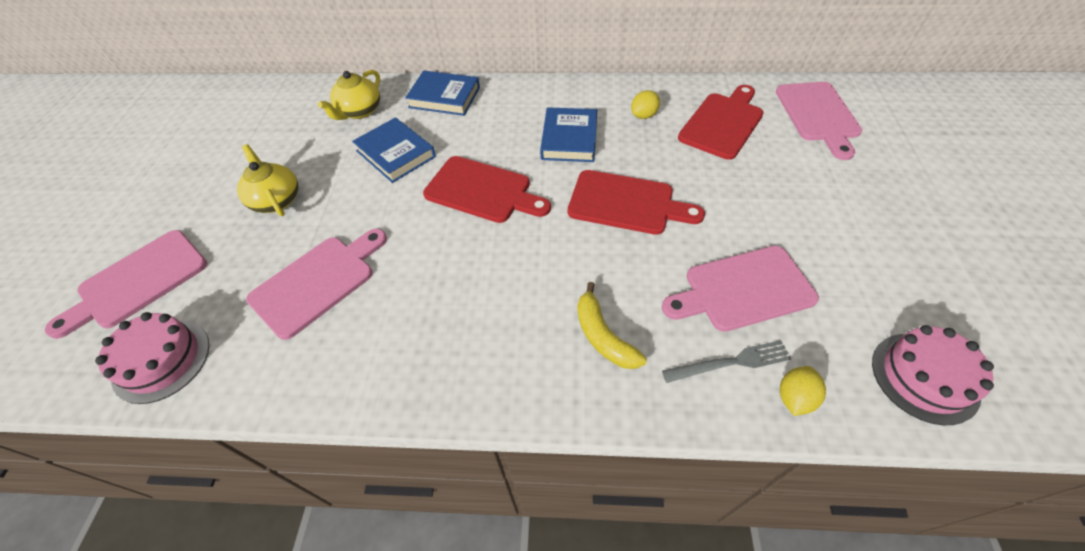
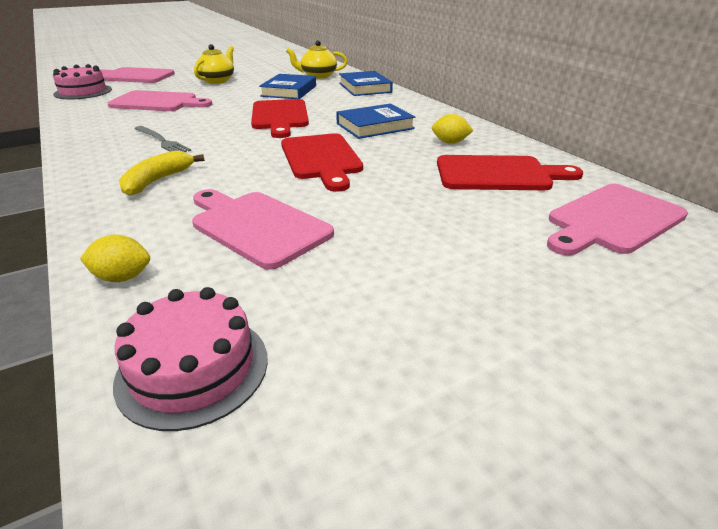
camera: 55 degrees right, 20 degrees down
(730, 362) = (155, 236): grey fork -> grey fork (162, 141)

